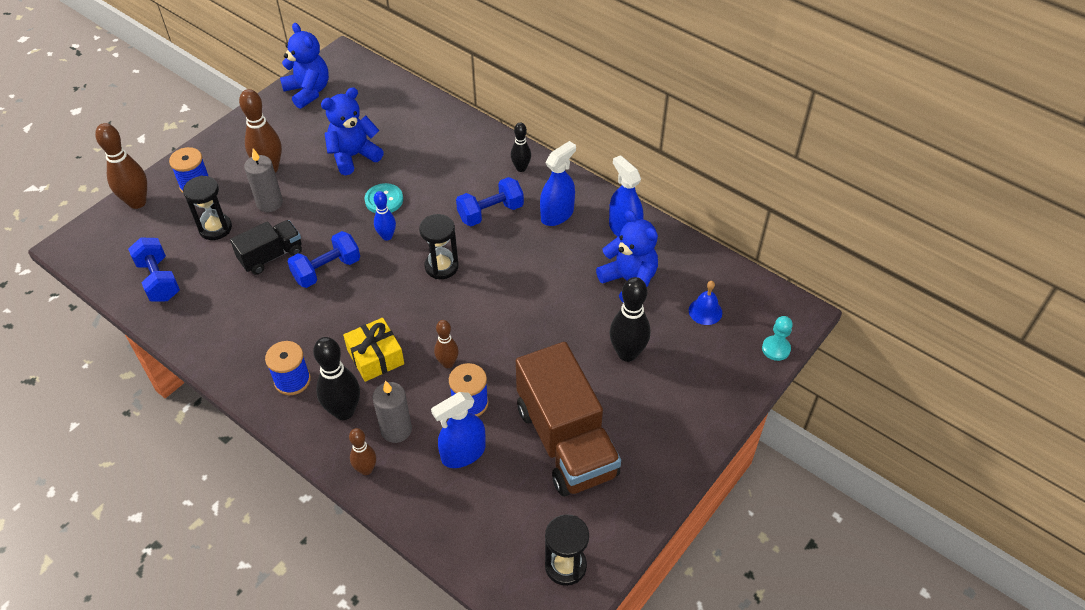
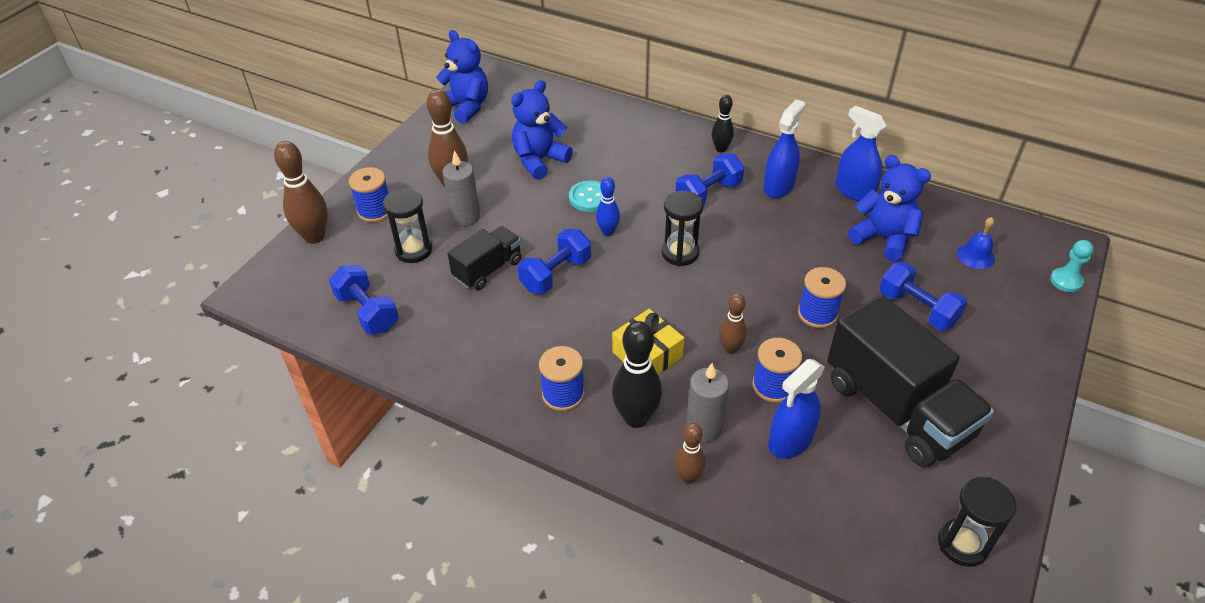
camera: 10 degrees left, 5 degrees down
(537, 343) = (817, 314): none -> blue spool
(566, 441) = (897, 408): brown truck -> black truck
(627, 353) = (917, 309): black bowling pin -> blue dumbbell

